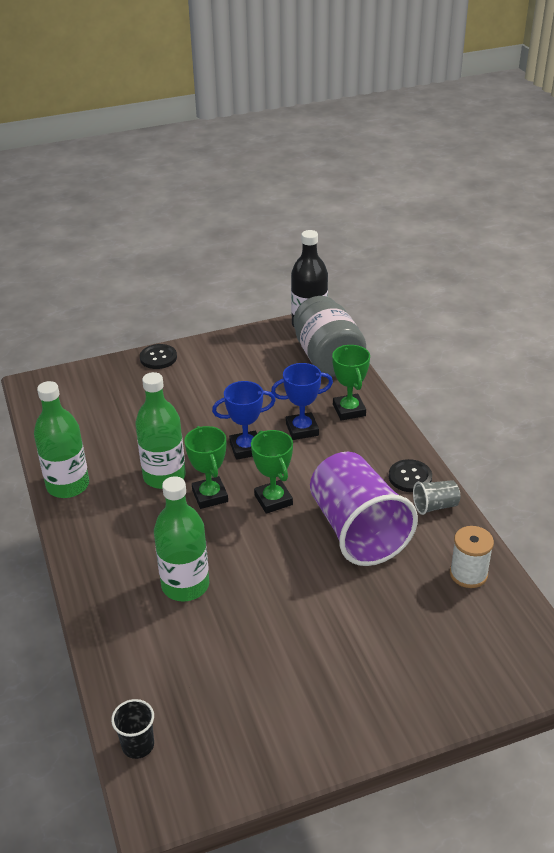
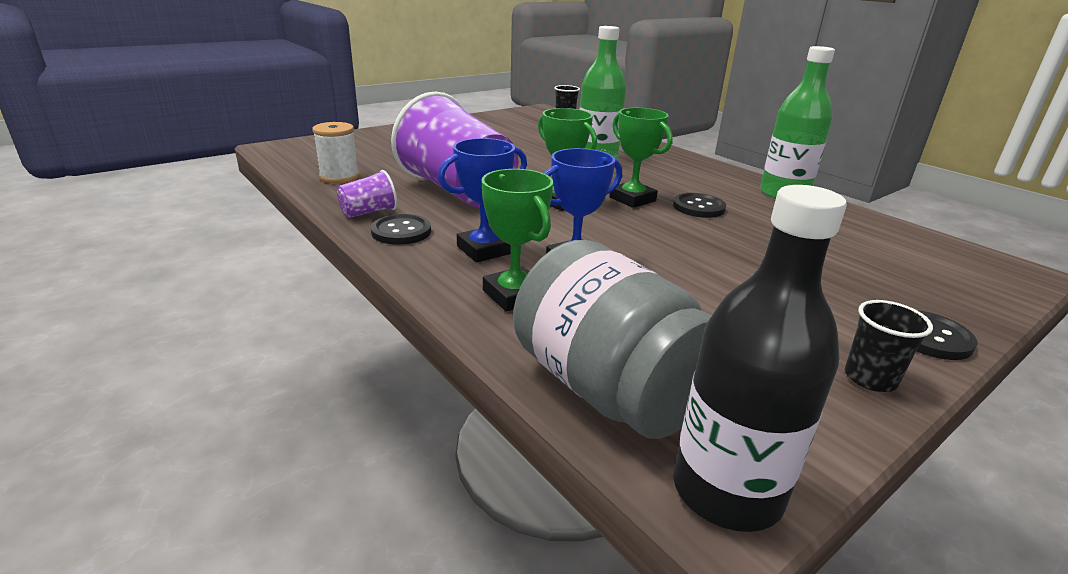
camera: 160 degrees right, 10 degrees down
(164, 476) = (698, 207): green bottle -> black button
(214, 346) = (870, 378): none -> black cup
(246, 448) = (633, 237): blue trophy -> blue trophy (484, 250)
(435, 506) = (369, 212): grey cup -> purple cup

